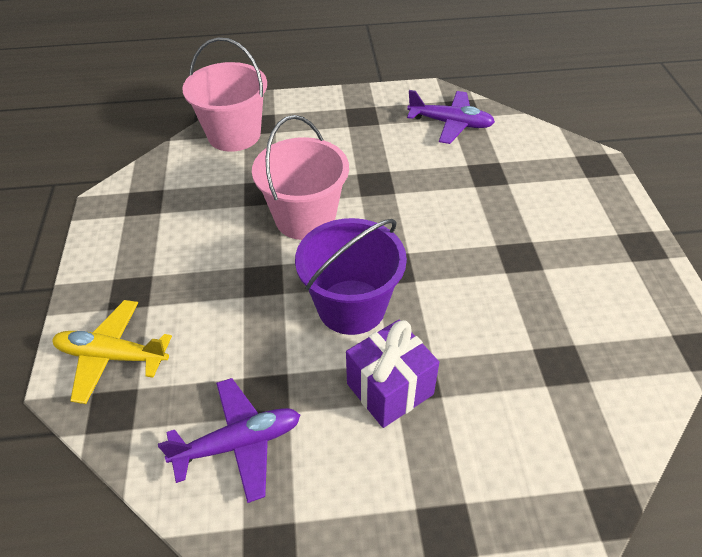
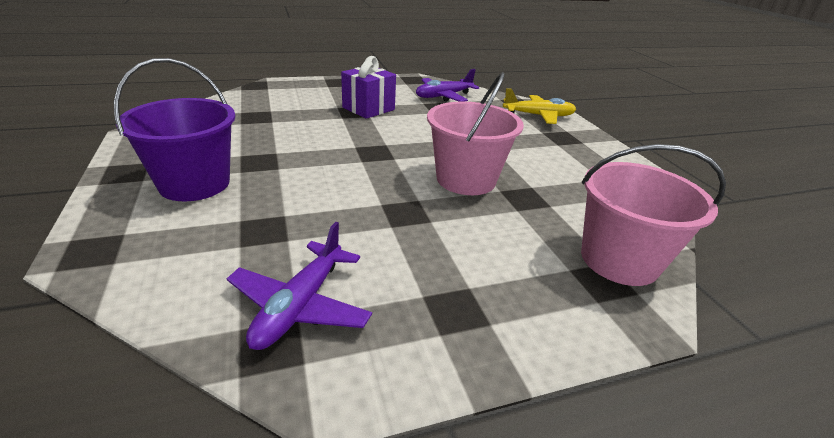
camera: 165 degrees right, 15 degrees down
(351, 306) = (402, 134): purple bucket -> purple bucket (194, 183)
(450, 123) = (300, 305): purple plane -> purple plane turned 75 degrees counterclockwise

